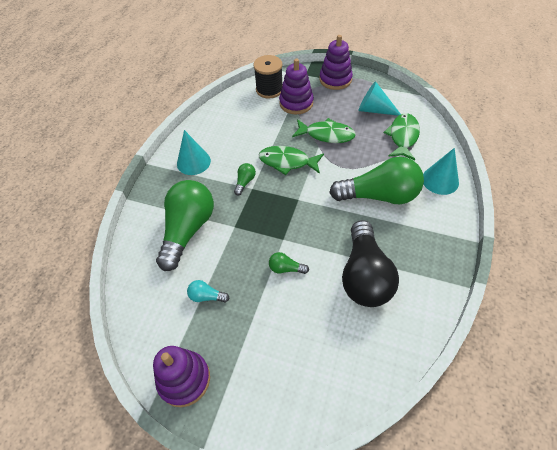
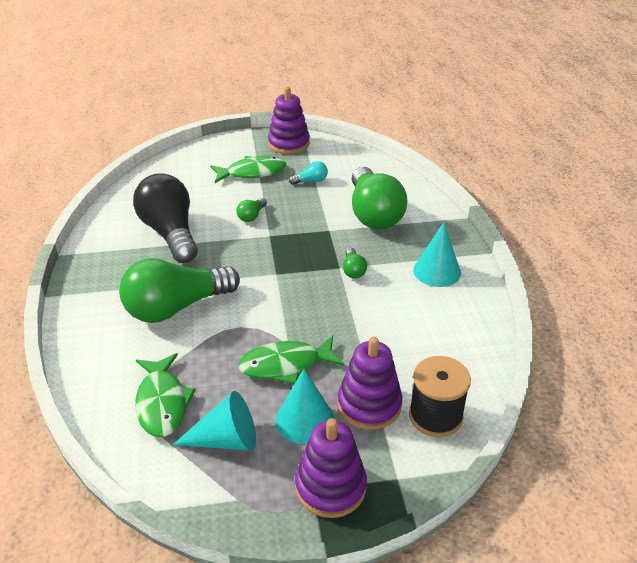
camera: 150 degrees right, 15 degrees down
(286, 268) = (252, 216): green light bulb -> green light bulb turned 135 degrees clockwise
(287, 162) = (318, 309): green fish -> green fish (252, 172)
(440, 180) = (95, 352): turquoise cone -> turquoise cone (305, 420)

